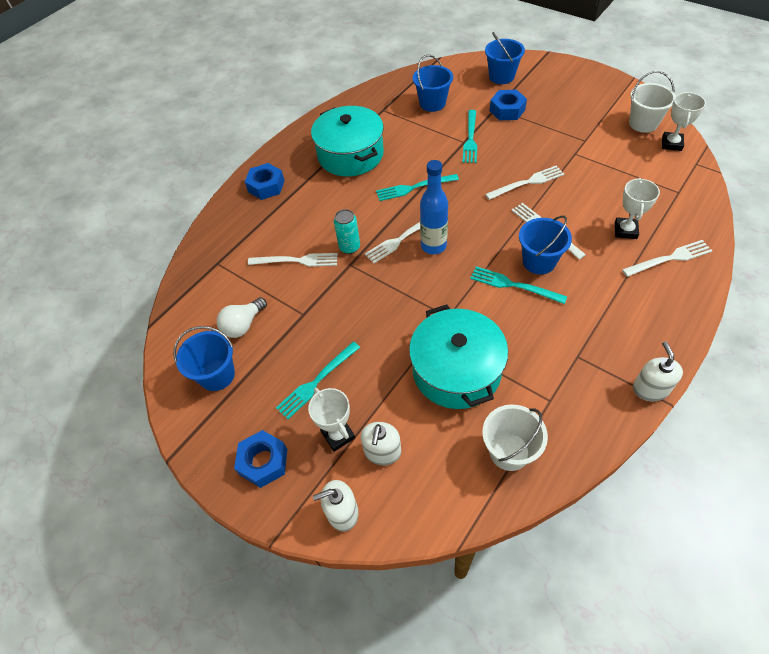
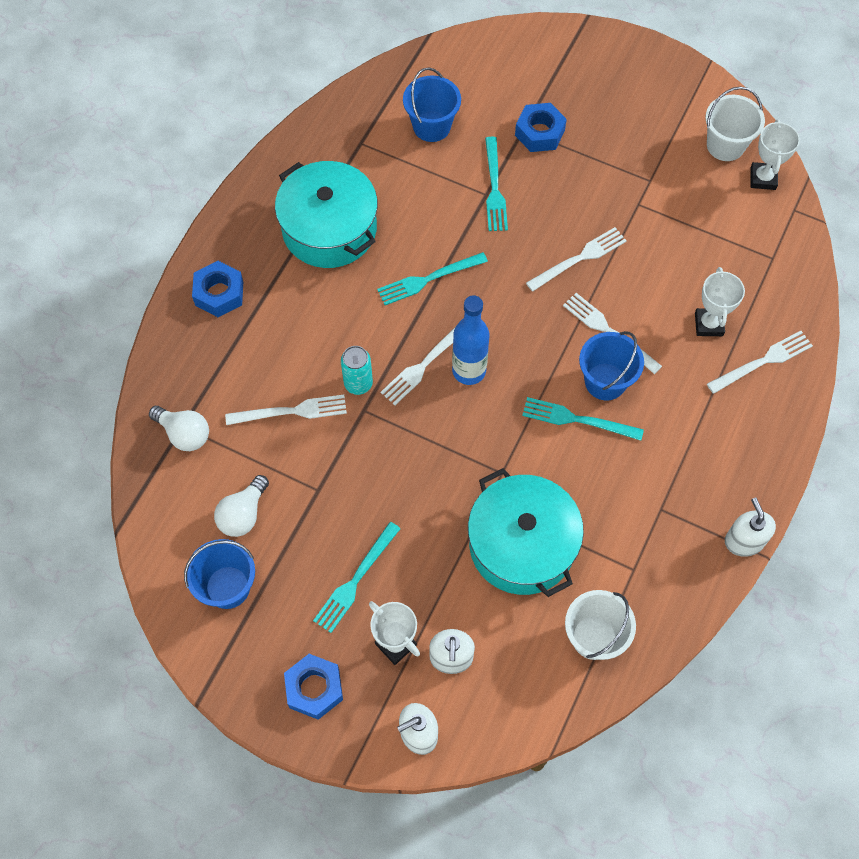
camera: 15 degrees left, 10 degrees up
(217, 268) = (184, 434): none -> white light bulb
(501, 76) = (525, 69): blue bucket -> none

